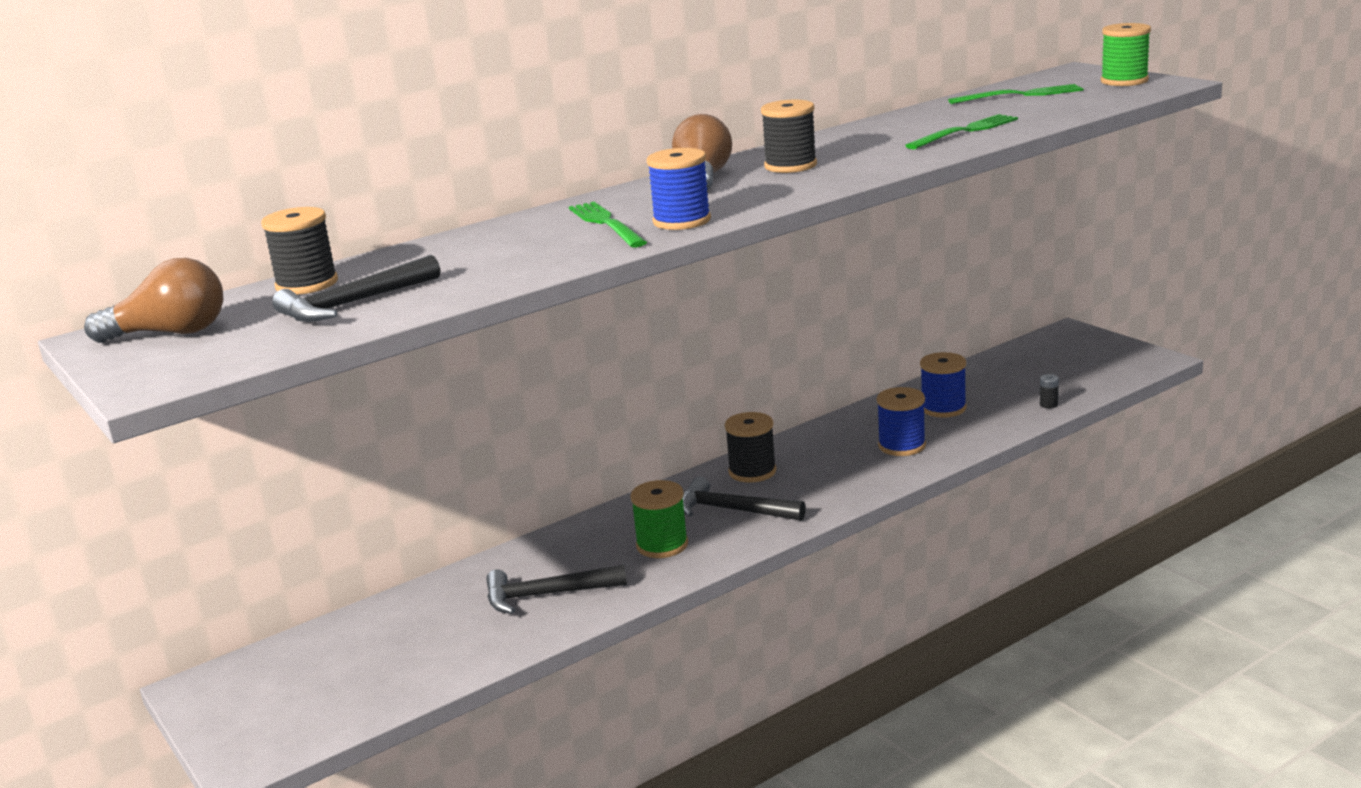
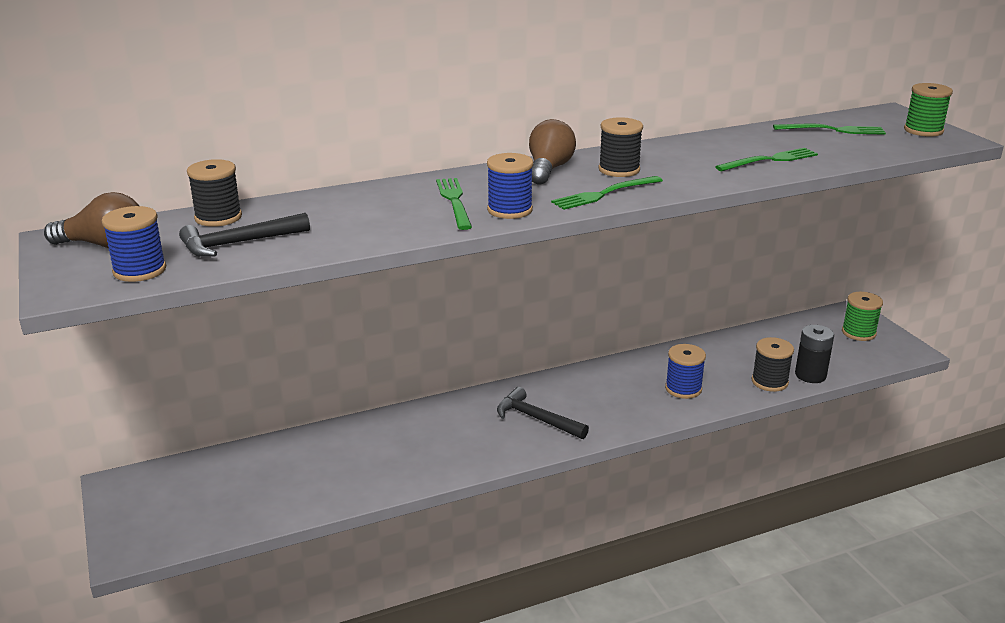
camera: 10 degrees right, 5 degrees up
(547, 595) = (377, 462): black hammer -> none
(662, 545) = (474, 438): green spool -> green spool (858, 333)
(752, 471) = (564, 388): black spool -> black spool (769, 382)
(788, 190) = (604, 194): none -> green fork
(943, 408) = (728, 362): blue spool -> blue spool (139, 270)
(1048, 404) = (810, 375): black battery -> black battery, size x2.14

